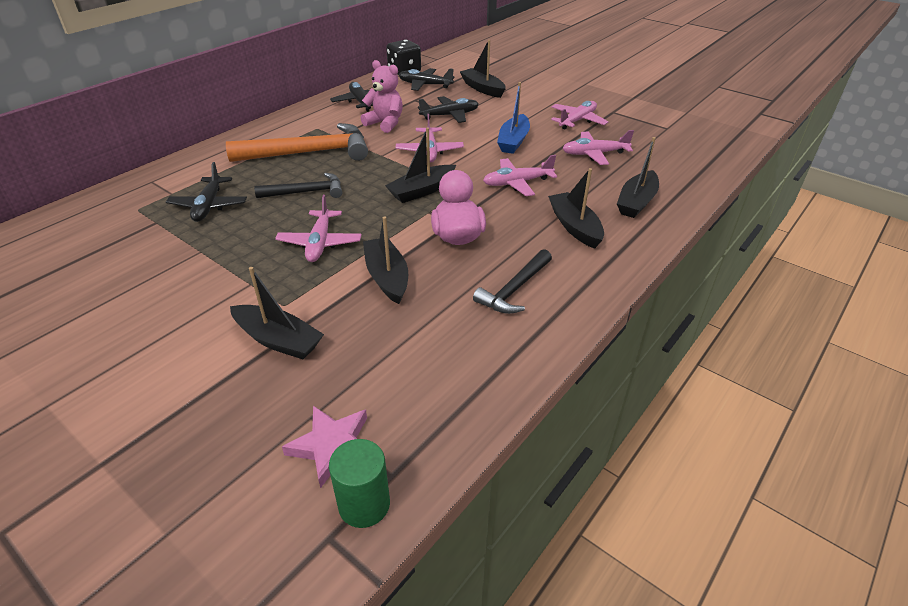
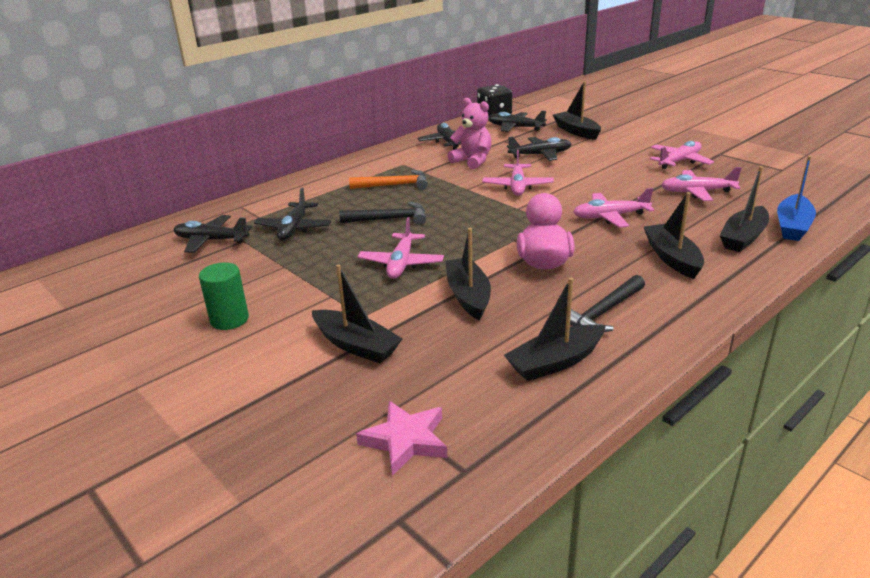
camera: 10 degrees right, 10 degrees down
(121, 223) = (211, 240): none -> black plane
(309, 152) = (394, 185): orange hammer -> orange hammer, size x0.57
(364, 504) = (436, 494): green cylinder -> green cylinder (229, 319)
(422, 191) = (508, 221): black boat -> black boat (555, 362)
(513, 141) = (607, 179): blue boat -> blue boat (792, 226)

